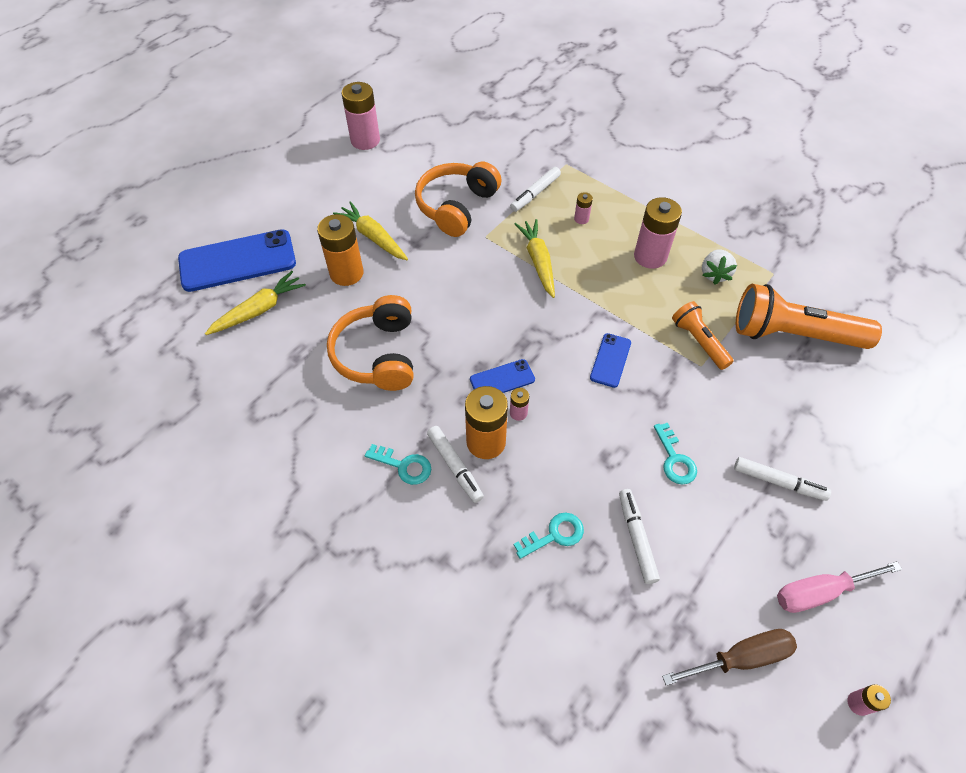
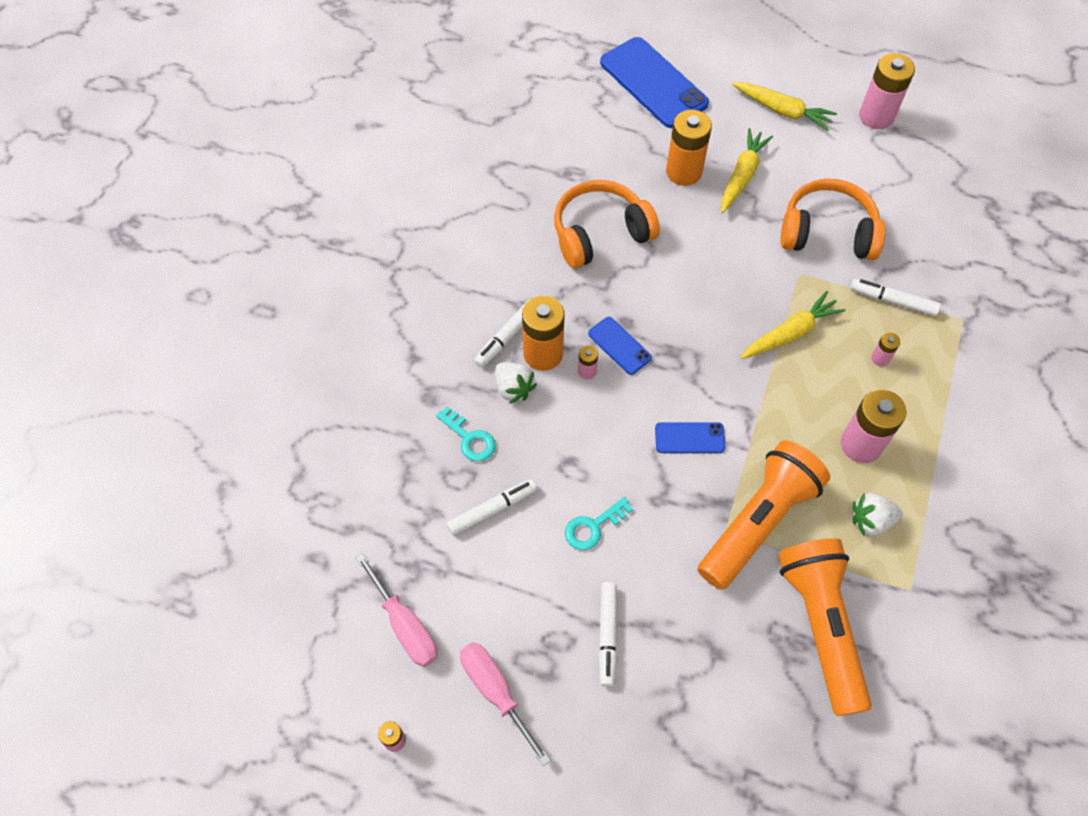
camera: 70 degrees right, 5 degrees up
(259, 310) = (606, 123): yellow carrot -> yellow carrot (782, 111)
(404, 466) = (491, 297): turquoise key -> none
(513, 479) = (513, 388): none -> white strawberry
(699, 341) = (758, 522): orange flashlight -> orange flashlight, size x1.81
(741, 658) = (405, 625): brown screwdriver -> pink screwdriver

